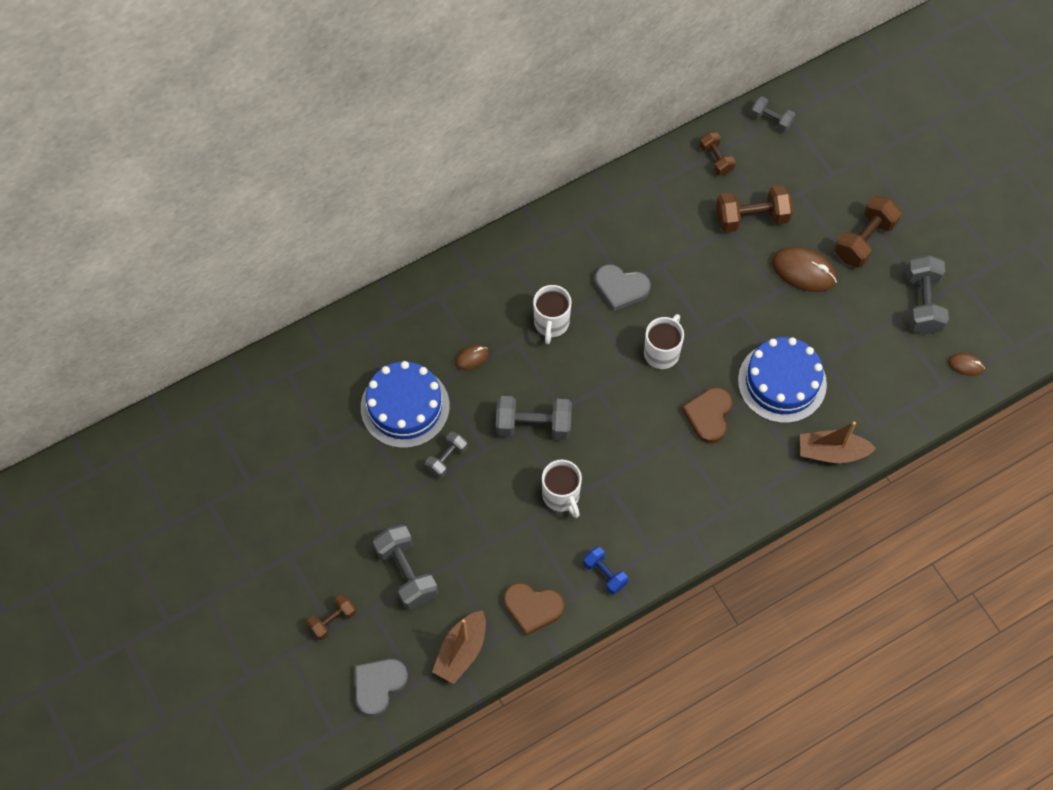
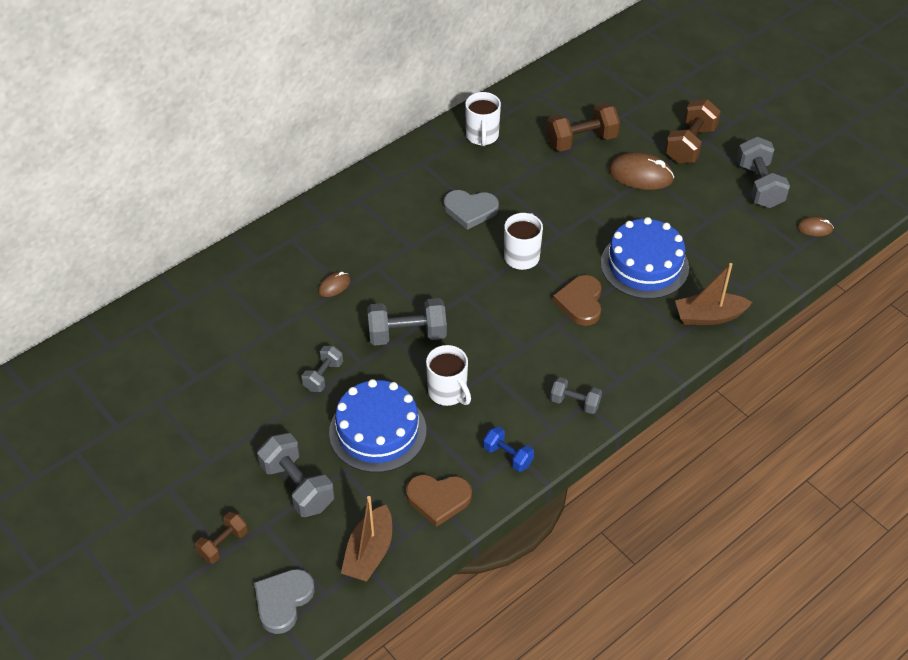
camera: 10 degrees left, 15 degrees down
(405, 406) = (273, 336): blue cake -> blue cake (377, 431)
(551, 323) = (408, 247): white mug -> white mug (482, 136)
(716, 159) = (537, 101): brown dumbbell -> none
(771, 120) = (580, 67): grey dumbbell -> grey dumbbell (575, 403)

